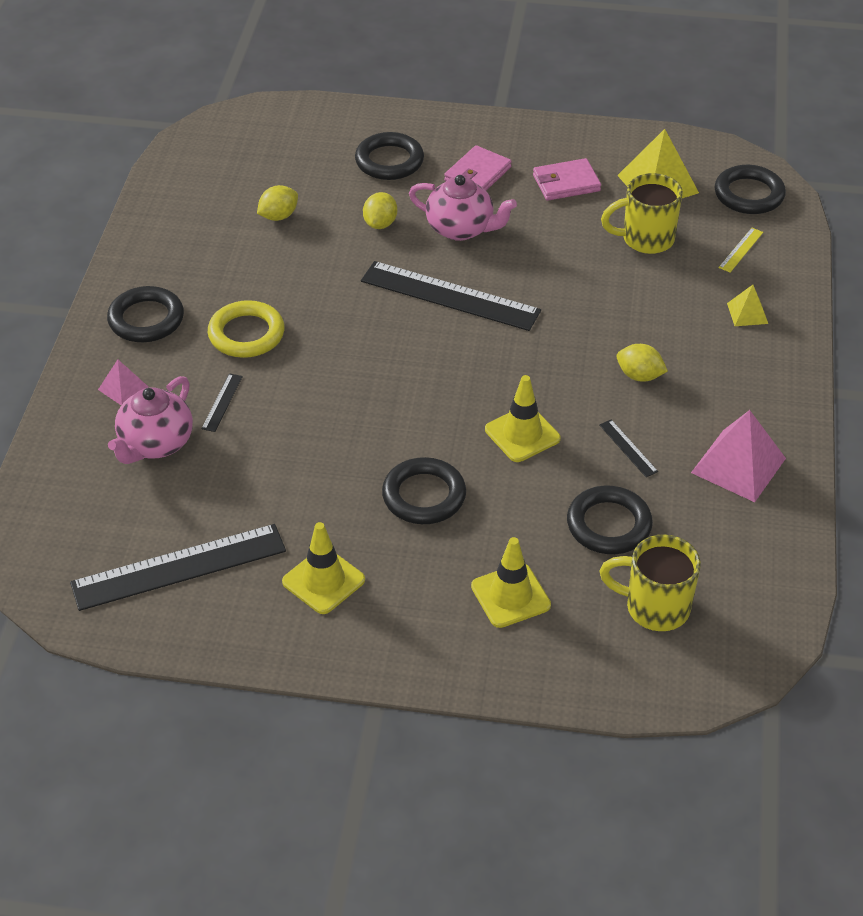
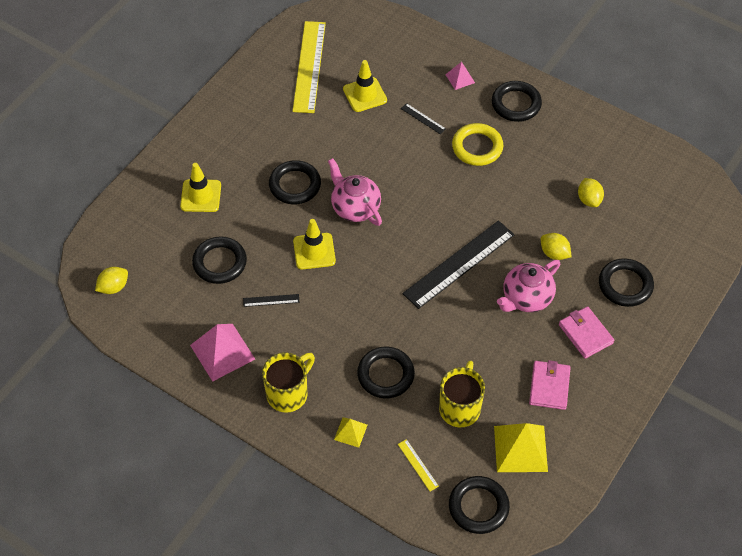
camera: 115 degrees right, 10 degrees up
(155, 444) = (406, 80): pink teapot -> pink teapot (355, 207)
(179, 567) = (309, 66): black ruler -> yellow ruler
(323, 581) = (262, 121): yellow traffic cone -> yellow traffic cone (365, 95)
(639, 376) = (327, 336): yellow lemon -> yellow lemon (113, 287)
(651, 309) = (385, 375): none -> black ring
(655, 607) = (150, 257): yellow mug -> yellow mug (288, 393)

